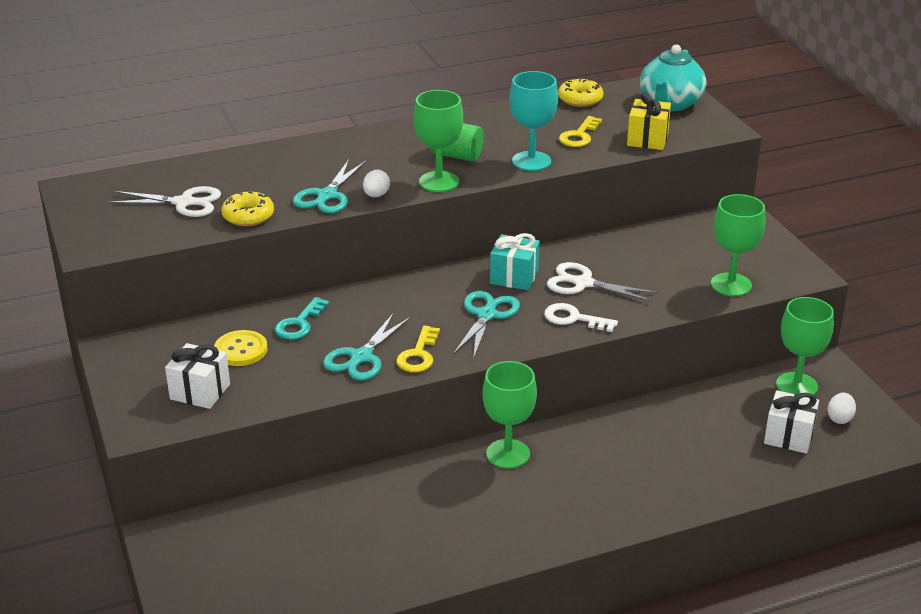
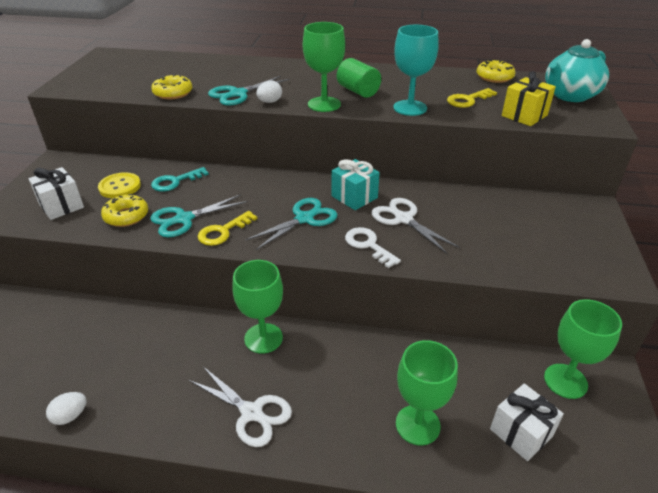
camera: 30 degrees right, 5 degrees up
(184, 203) = (149, 76): white scissors -> white scissors (251, 412)
(293, 376) = (126, 216): none -> yellow donut
(731, 285) = (535, 263): green goblet -> green goblet (417, 425)
(839, 418) = (589, 436): white egg -> white egg (70, 416)

